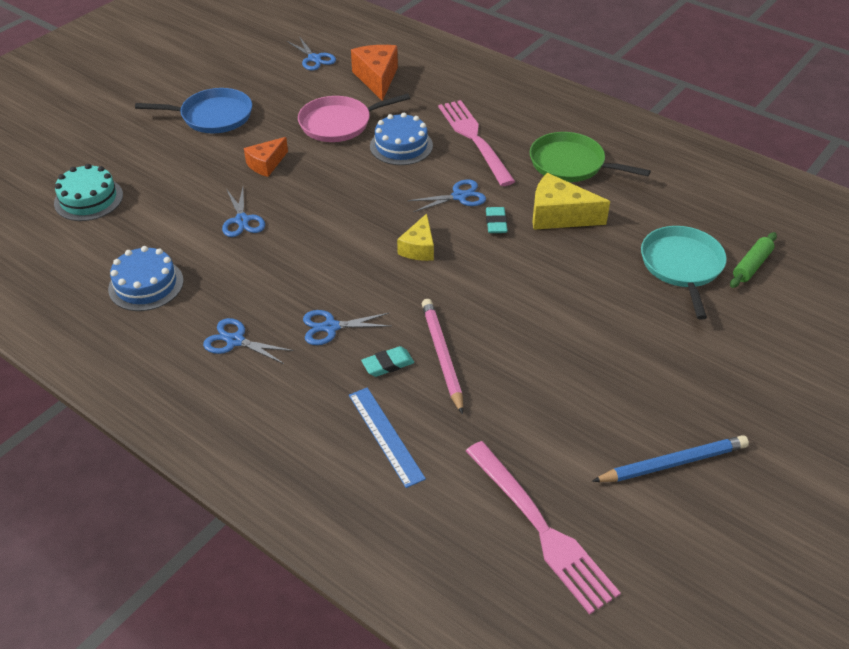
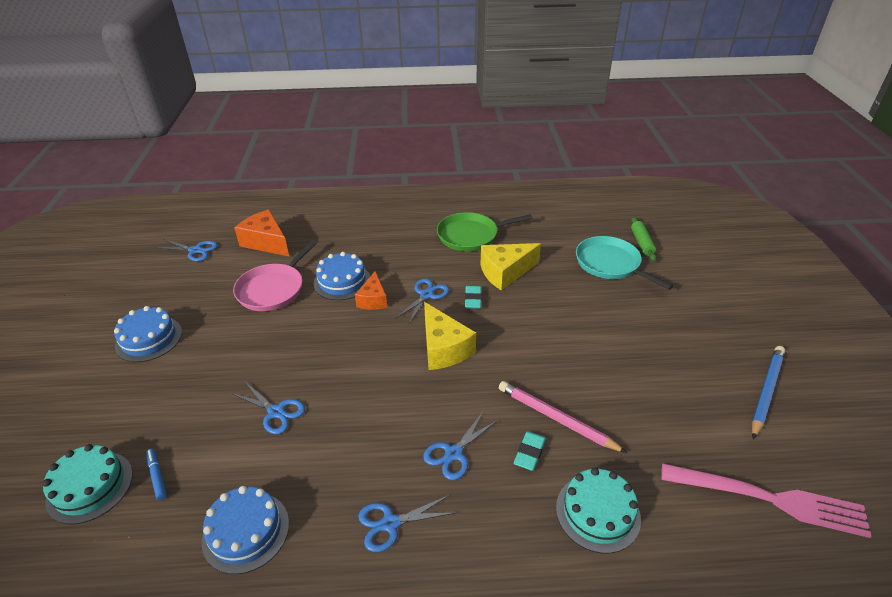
camera: 40 degrees left, 5 degrees down
(130, 217) = (157, 476): none -> blue marker
(213, 116) = (149, 339): blue pan -> blue cake
(266, 164) = (245, 352): orange cheese -> orange cheese (373, 300)
(385, 436) = (597, 512): blue ruler -> turquoise cake
(419, 248) = (443, 348): yellow cheese -> yellow cheese, size x1.54
(473, 138) = (388, 250): pink fork -> none
(496, 223) = (473, 299): turquoise eraser -> turquoise eraser turned 45 degrees clockwise

